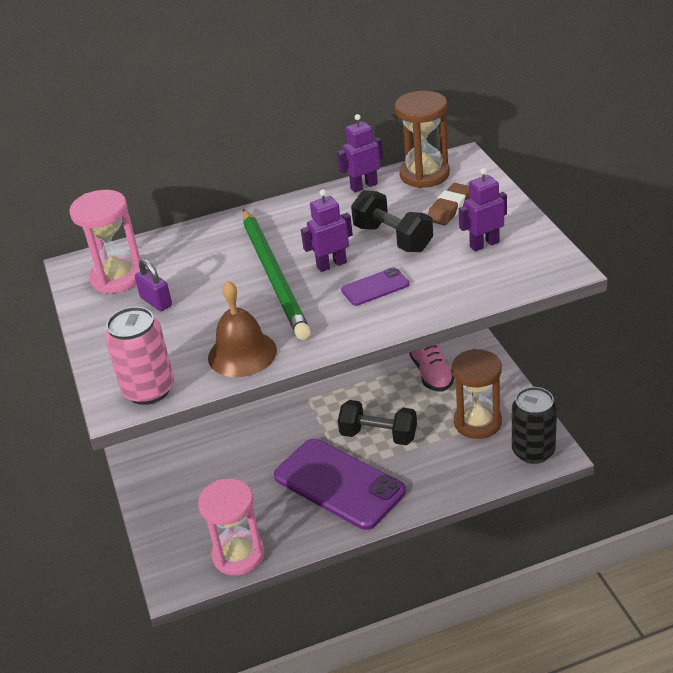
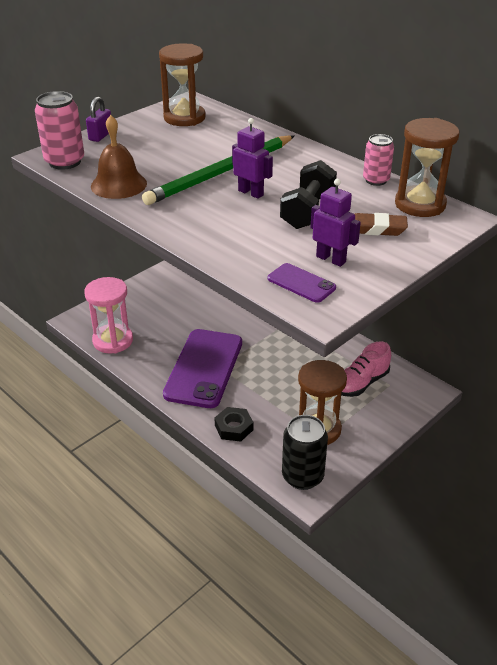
camera: 60 degrees right, 0 degrees up
(117, 277) = (184, 118): pink hourglass -> brown hourglass
(156, 302) = (164, 138): purple padlock -> purple padlock (101, 136)
(364, 186) = (376, 180): purple robot -> pink can
(375, 287) = (232, 219): purple phone -> purple phone (301, 283)
(378, 435) = (268, 374): black dumbbell -> none
(443, 483) = (233, 428): none -> black nut

